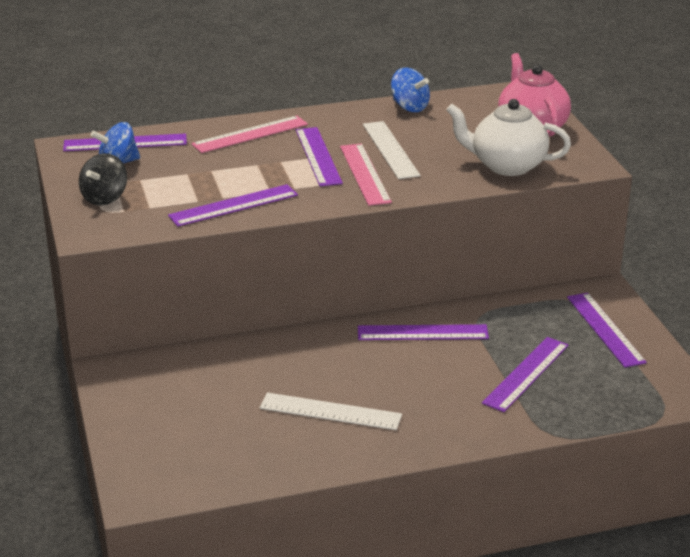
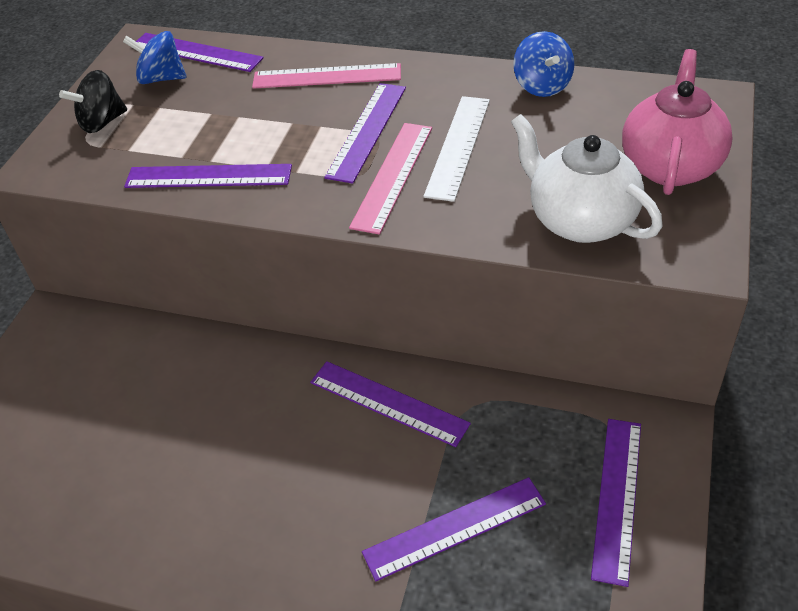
camera: 35 degrees right, 15 degrees up
(330, 412) = (191, 480): white ruler -> none

